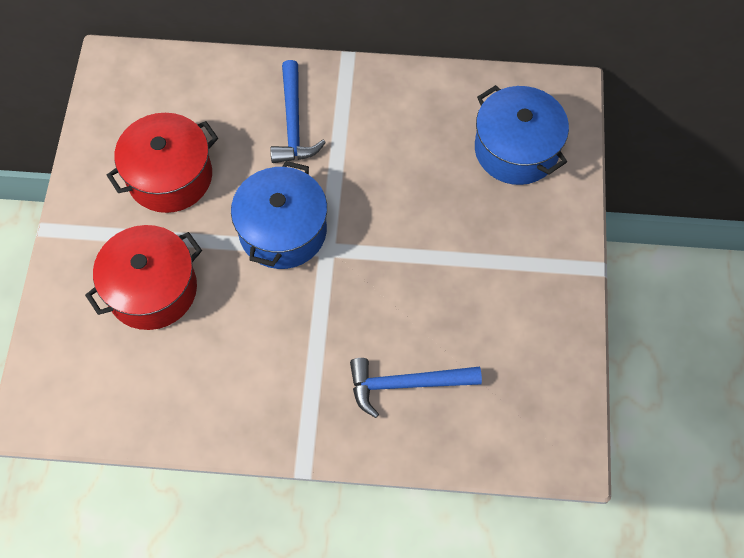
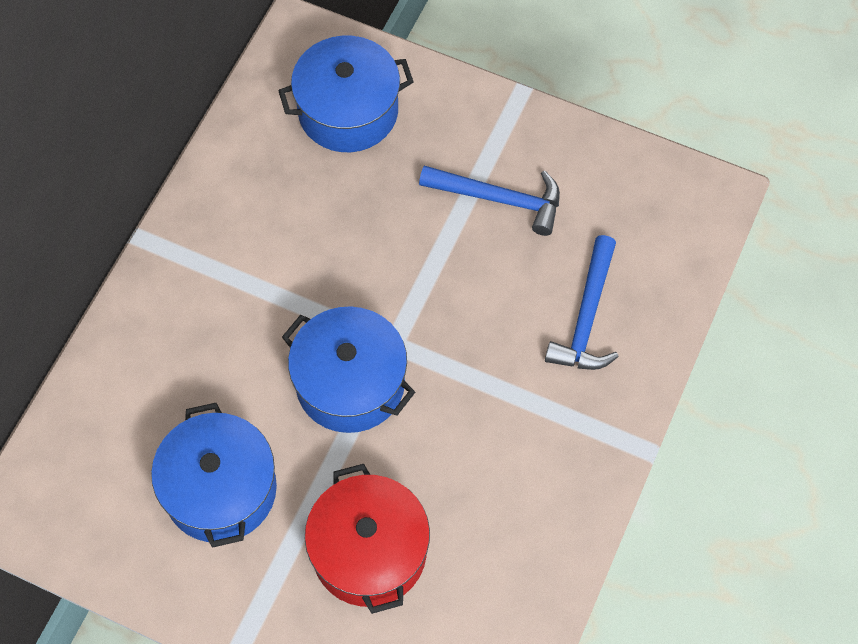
camera: 70 degrees left, 0 degrees up
(170, 176) = (220, 489): red pot -> blue pot
(293, 123) = (208, 327): blue hammer -> blue hammer (499, 199)

